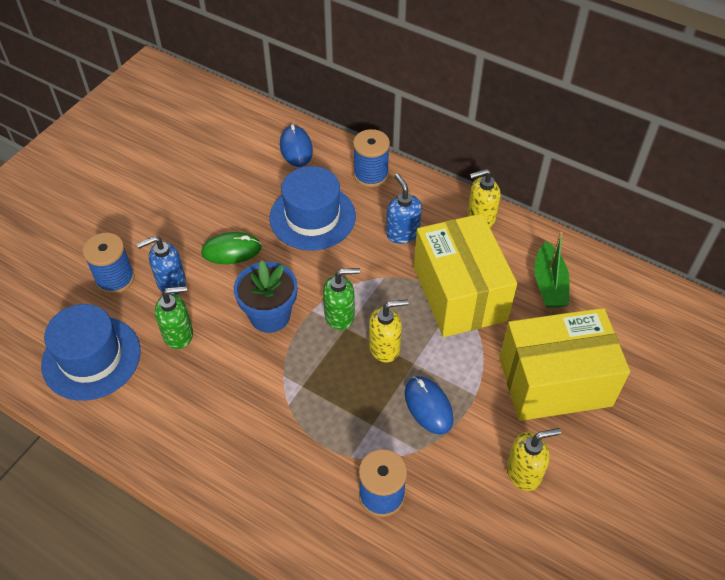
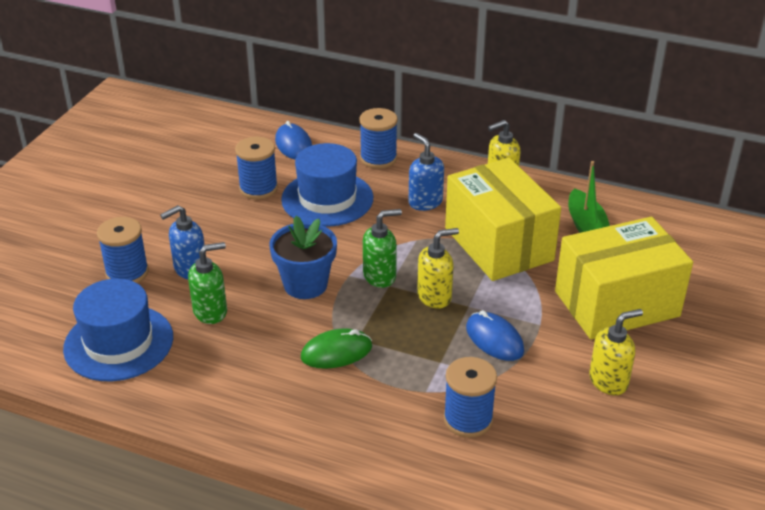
camera: 10 degrees left, 15 degrees down
(231, 250) = (248, 235): green mouse -> green mouse (336, 352)
(252, 196) = (258, 188): none -> blue spool

